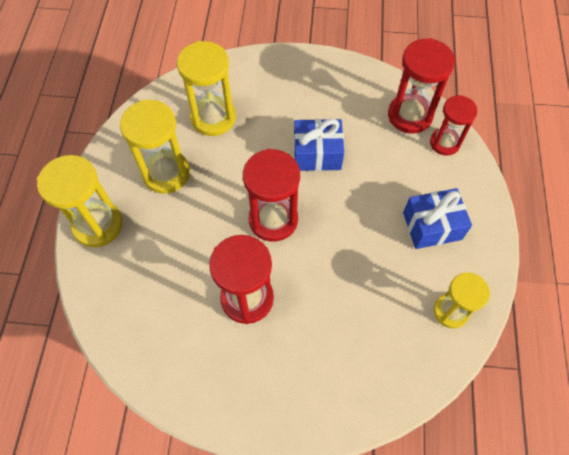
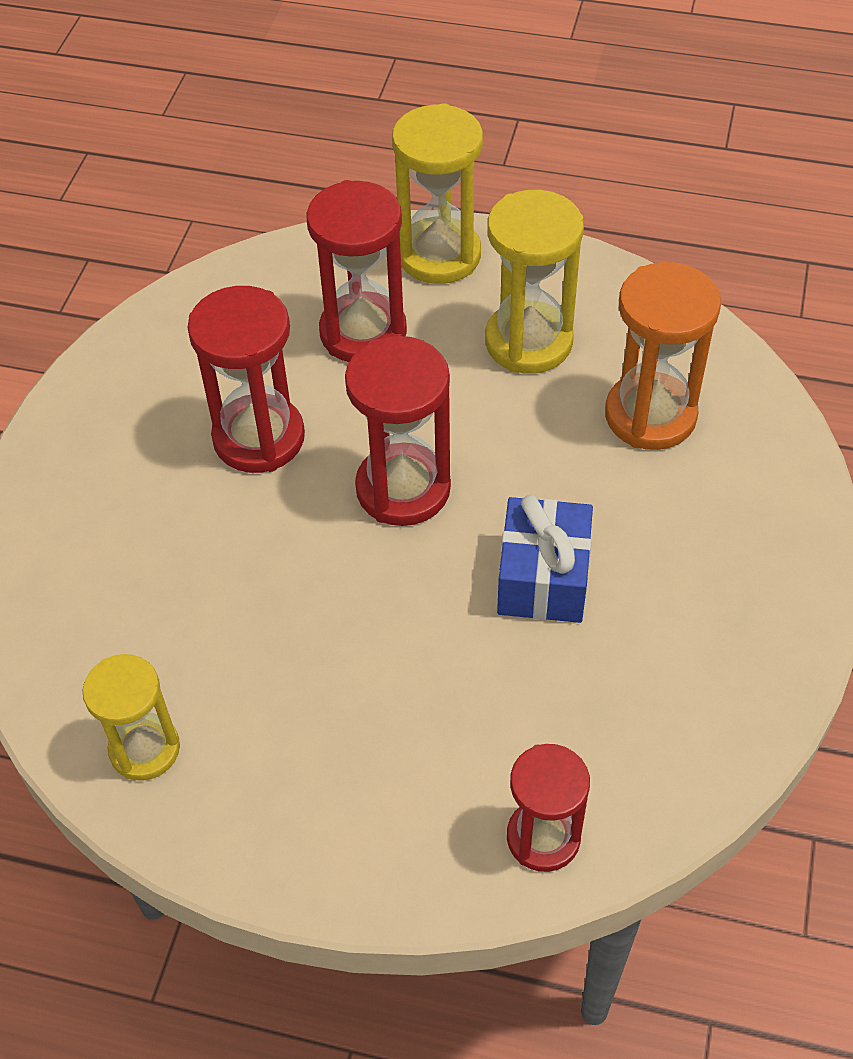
camera: 100 degrees right, 10 degrees down
(213, 118) = (650, 415): yellow hourglass -> orange hourglass
(410, 115) = (630, 779): red hourglass -> red hourglass (363, 332)
(432, 226) = (334, 759): blue gift -> none

